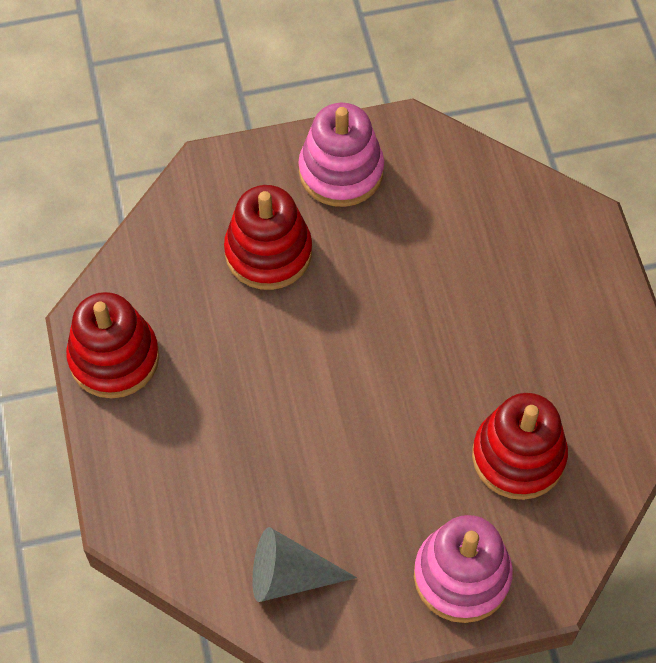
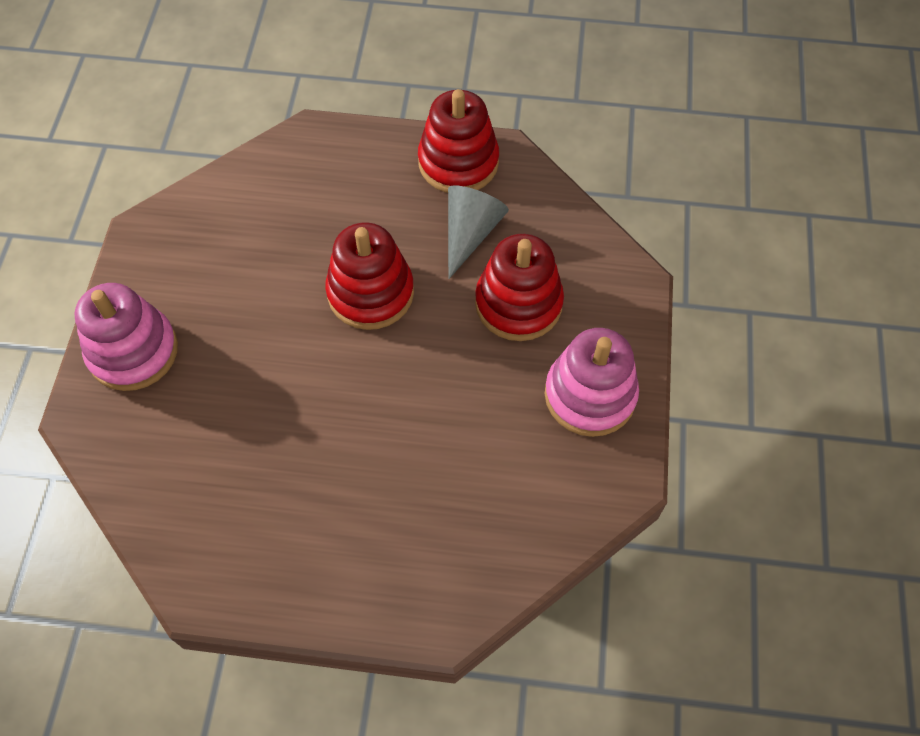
camera: 110 degrees right, 0 degrees up
(289, 576) = (205, 228): grey cone -> grey cone (470, 233)
(518, 456) = (214, 440): red stacking toy -> red stacking toy (370, 293)

